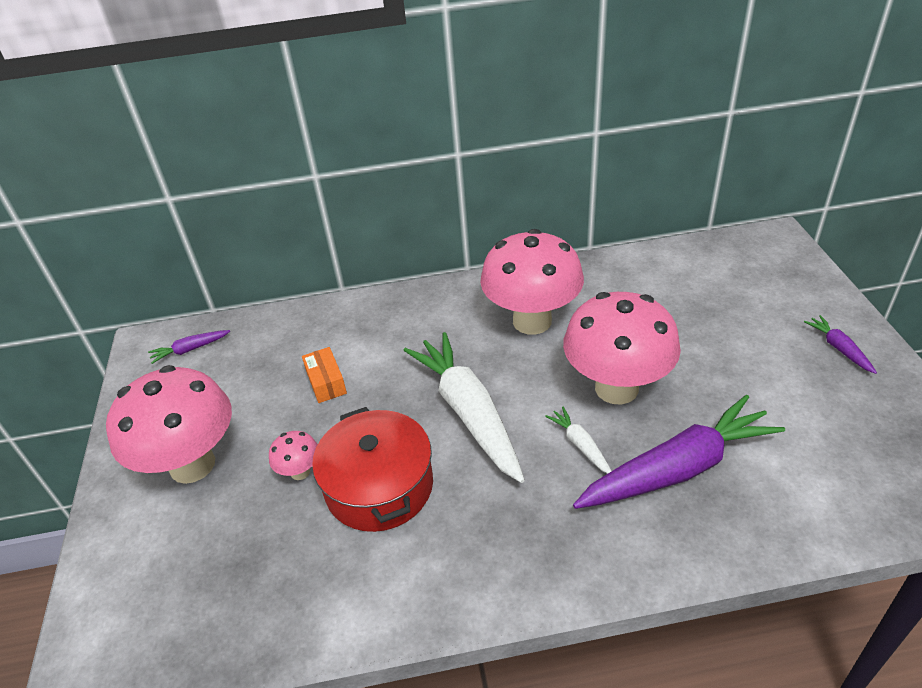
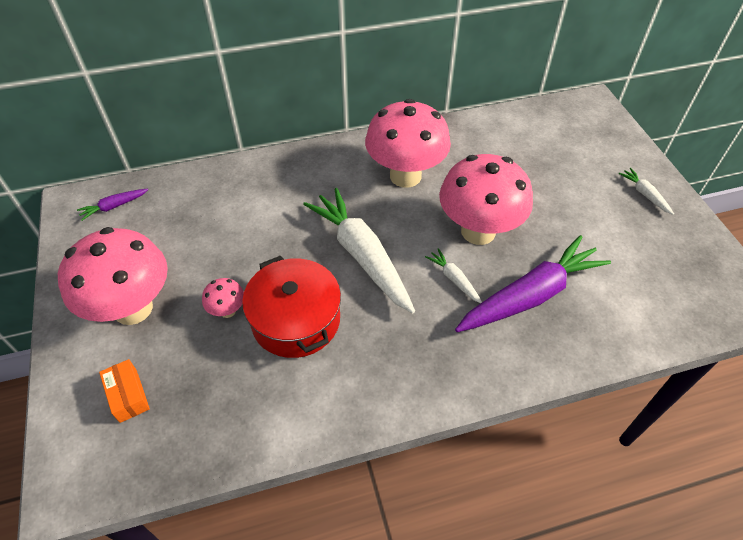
camera: 10 degrees left, 10 degrees up
(326, 382) = (239, 233): orange box -> orange box (128, 395)
(839, 348) = (644, 194): purple carrot -> white carrot

